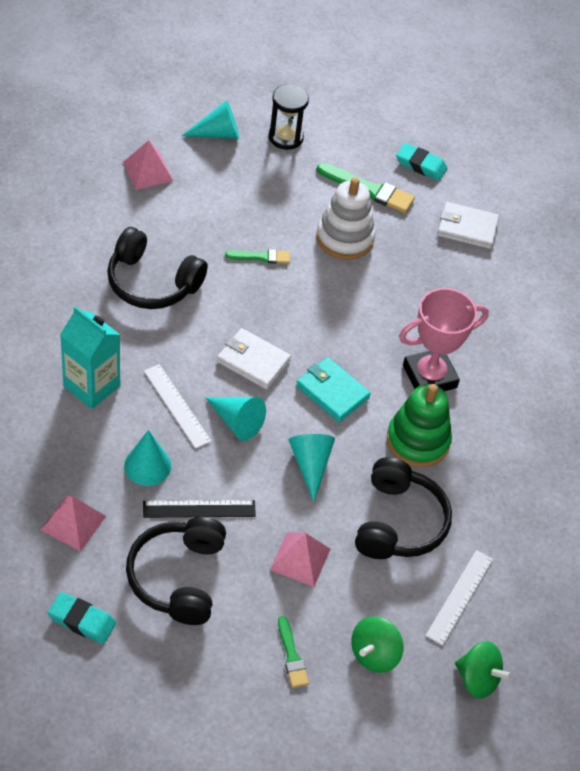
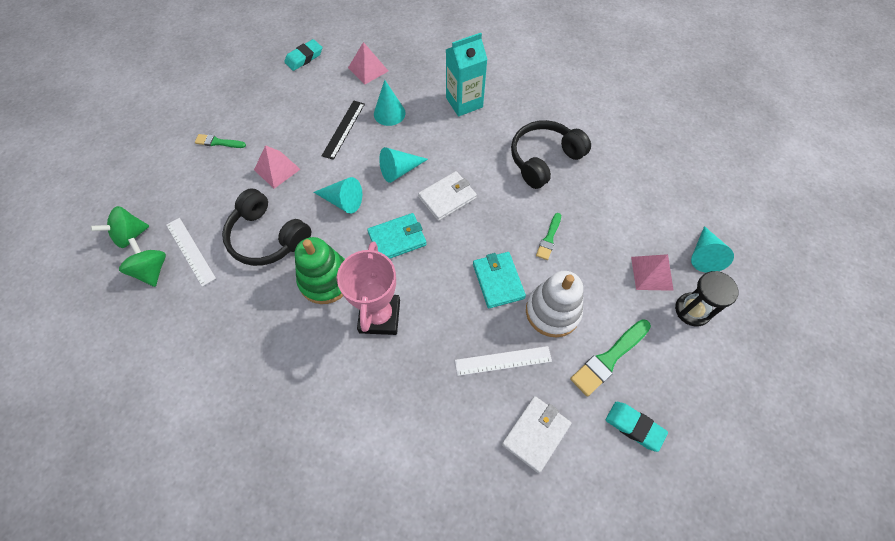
camera: 120 degrees right, 10 degrees up
(148, 171) = (664, 190): pink pyramid -> pink pyramid (651, 273)
(177, 406) = (428, 141): white ruler -> white ruler (503, 360)
(177, 577) = (304, 105): black headphones -> none
(335, 288) = (498, 281): none -> turquoise wallet
(374, 654) = (188, 184): green spinning top -> green spinning top (152, 270)
(421, 165) = (634, 426): turquoise eraser -> turquoise eraser turned 75 degrees clockwise

